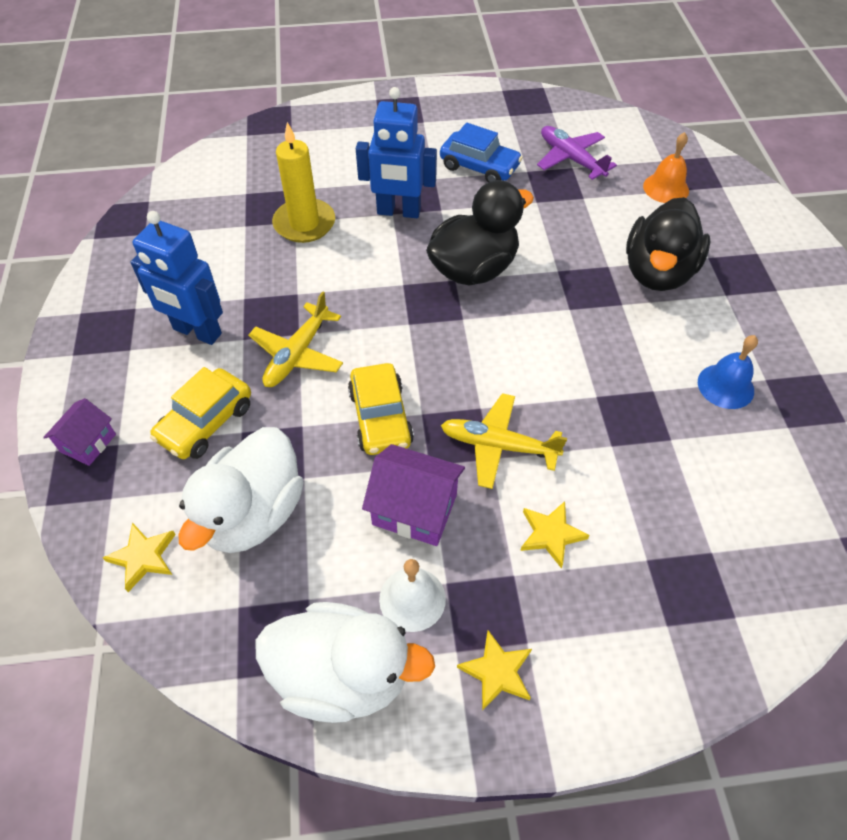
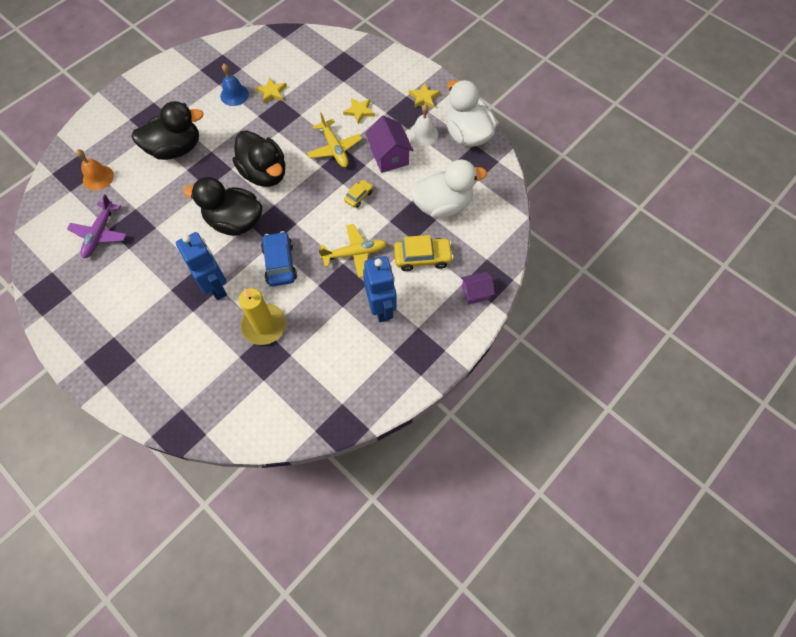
camera: 130 degrees left, 10 degrees up
(143, 557) = (494, 225): yellow star -> yellow star (272, 92)
(380, 417) = (359, 196): yellow car -> yellow car, size x0.58
(479, 167) = (142, 274): blue car -> blue car (280, 263)
(527, 338) = (264, 173): none -> black duck

